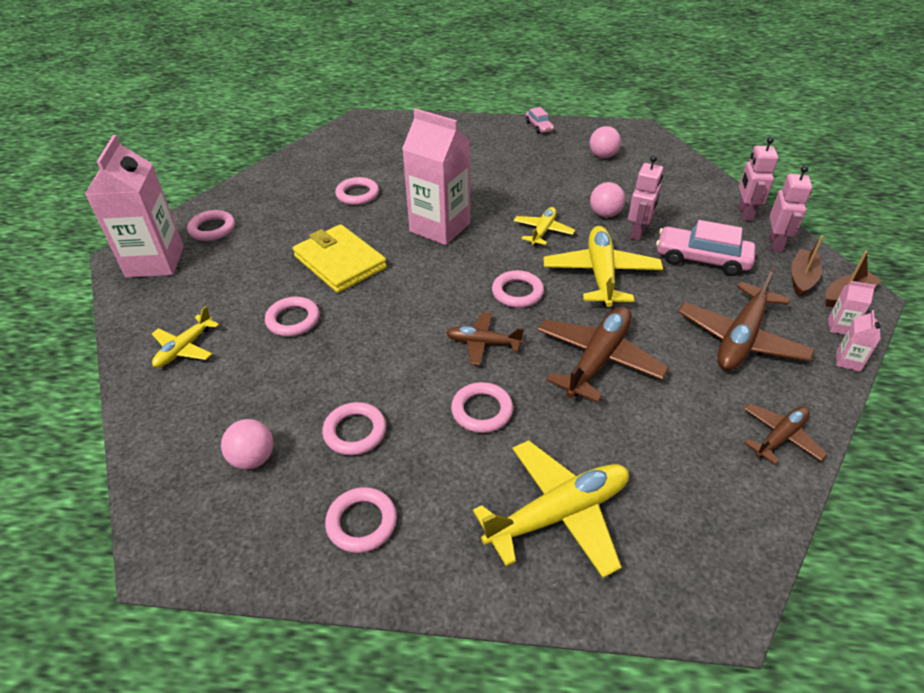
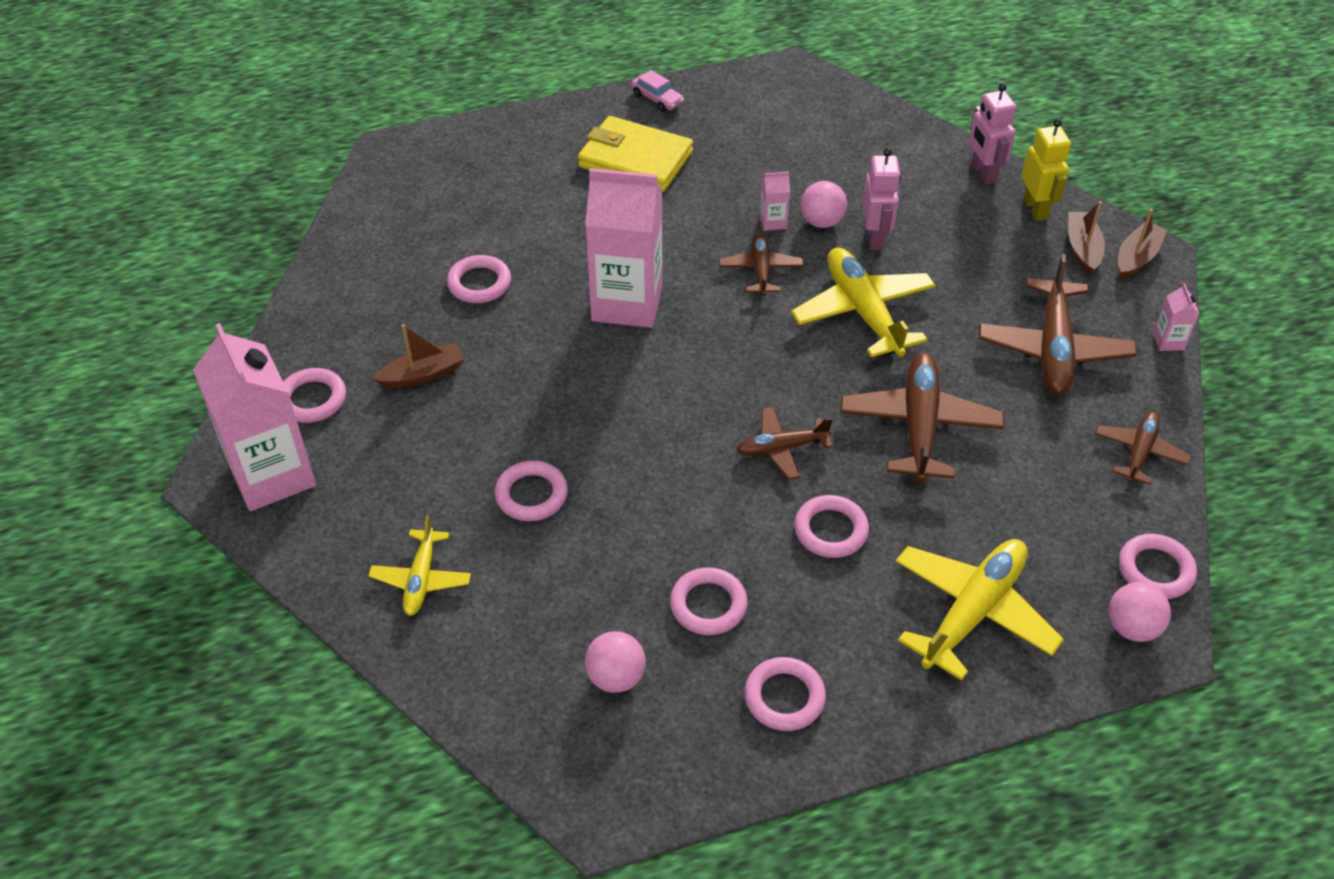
camera: 25 degrees left, 5 degrees up
(285, 233) = (423, 374): none -> brown boat
(340, 262) = (531, 395): yellow wallet -> yellow wallet (635, 159)
(517, 292) = (781, 368): pink ring -> pink ring (1155, 570)
(543, 231) = (760, 270): yellow plane -> brown plane
(603, 156) = (769, 128): pink ball -> pink ball (1132, 627)
(702, 259) = (965, 255): pink car -> none
(775, 244) = (1035, 208): pink robot -> yellow robot
(840, 327) = (1145, 301): pink carton -> pink carton (773, 222)

